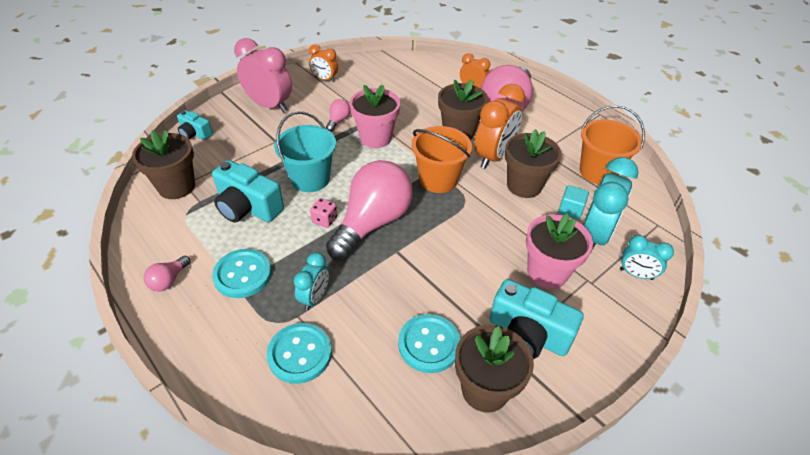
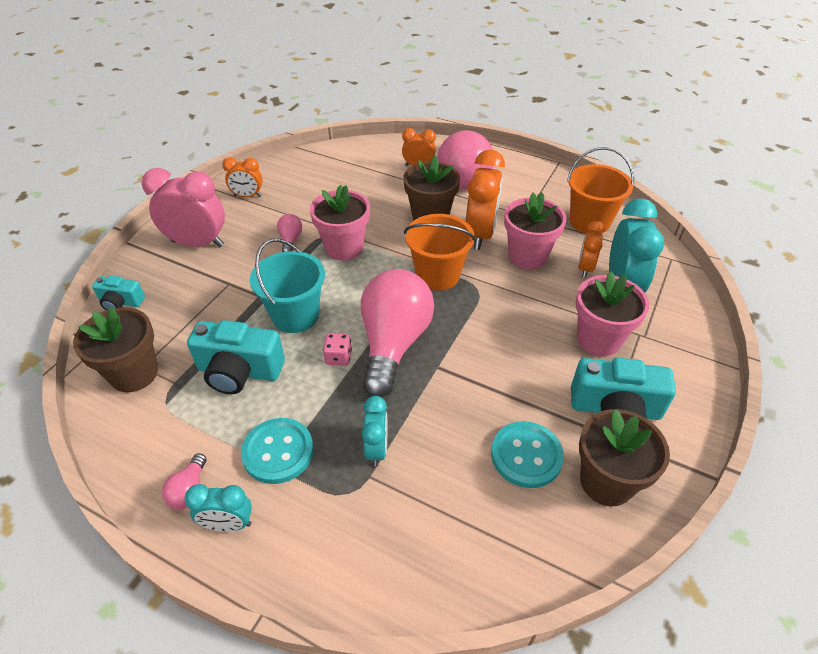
camera: 20 degrees left, 0 degrees up
(300, 354) = (396, 518): turquoise button -> none
(524, 185) = (527, 256): brown flower pot -> pink flower pot
(570, 210) = (585, 268): turquoise cube -> orange clock
(636, 274) = (679, 314): turquoise clock -> turquoise clock (228, 524)

